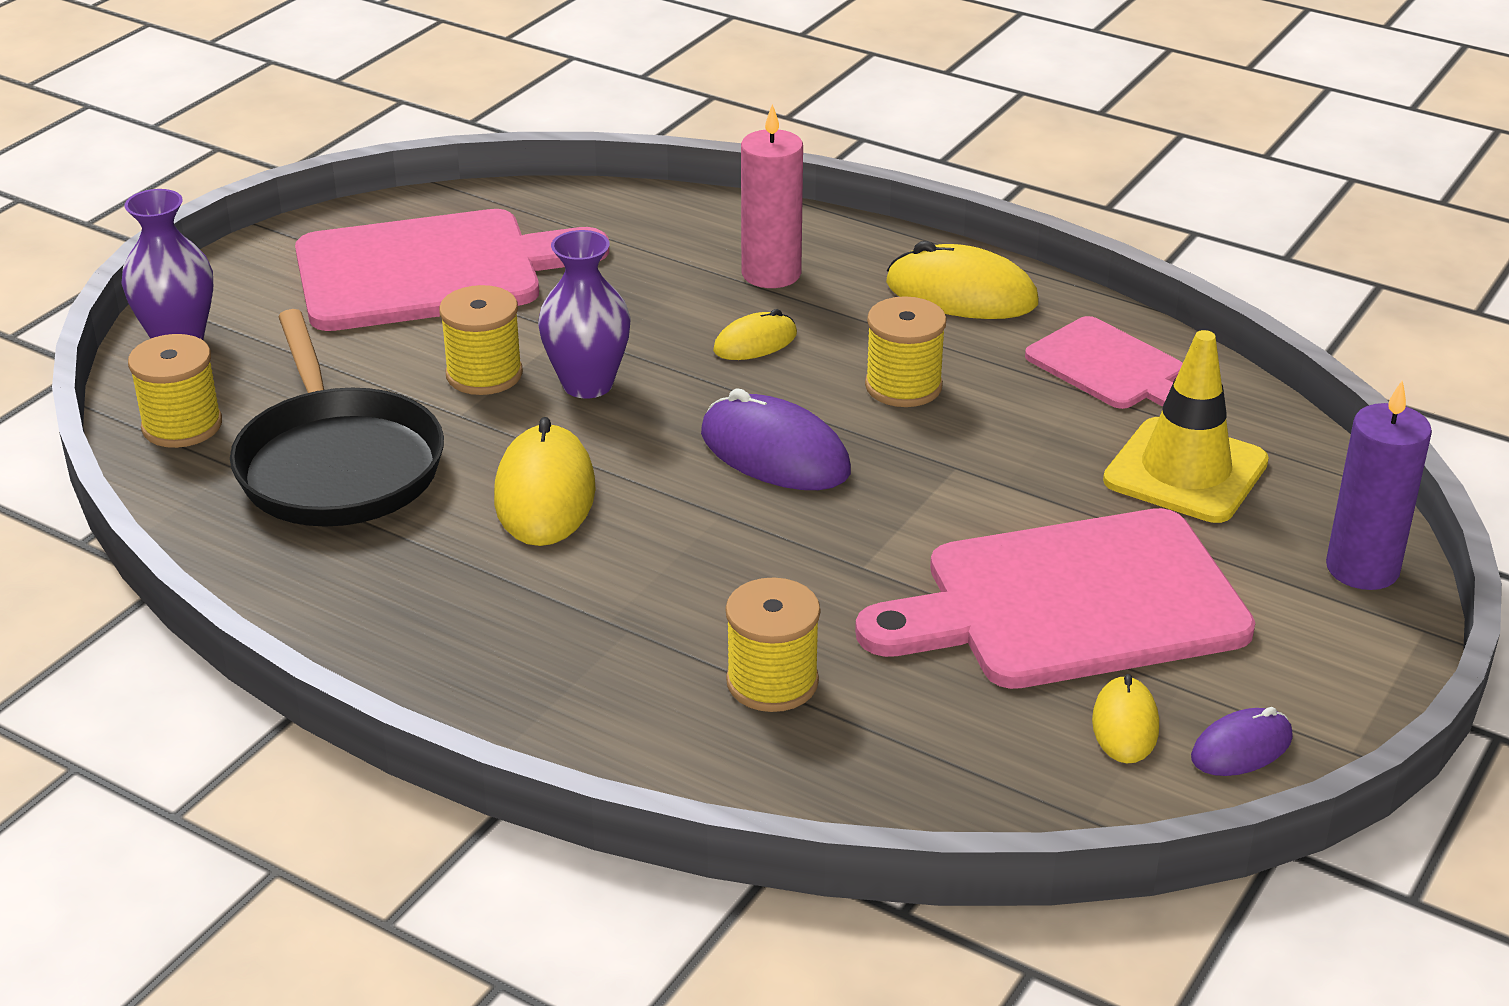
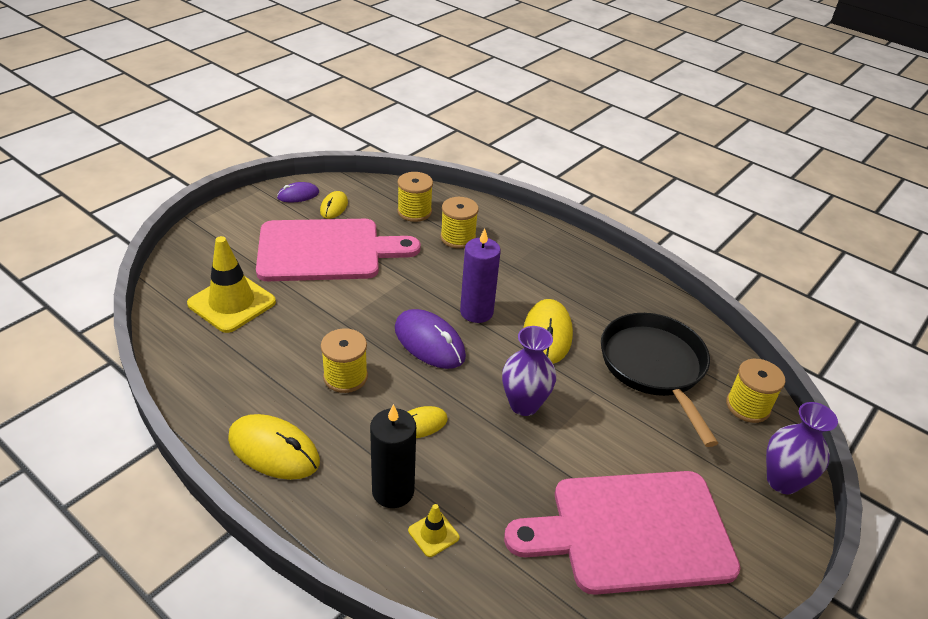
camera: 175 degrees left, 5 degrees up
(484, 374) = (584, 421): yellow spool -> yellow spool (414, 212)
(703, 244) = (433, 534): none -> yellow traffic cone
(771, 274) = (393, 491): pink candle -> black candle
(1111, 367) = (221, 373): pink cutting board -> none
(1362, 568) = (194, 247): purple candle -> purple candle (476, 312)

